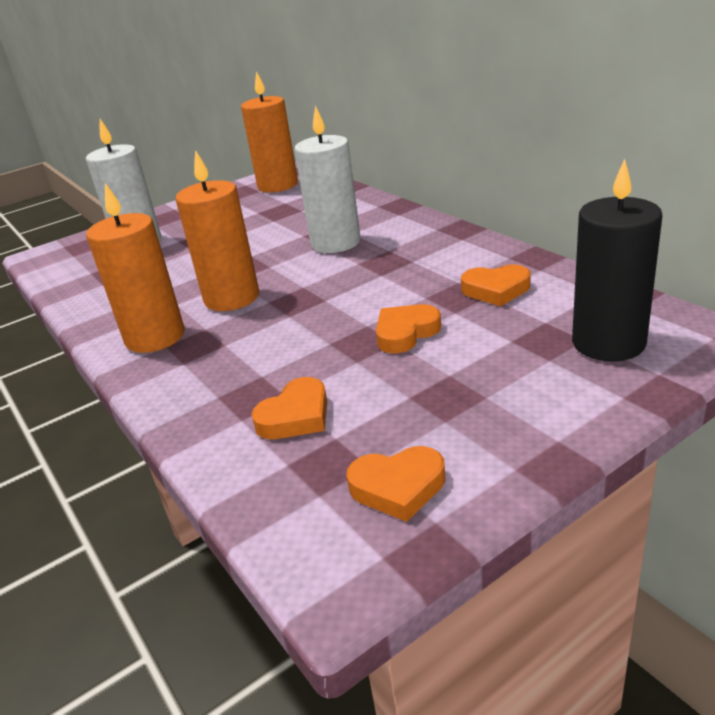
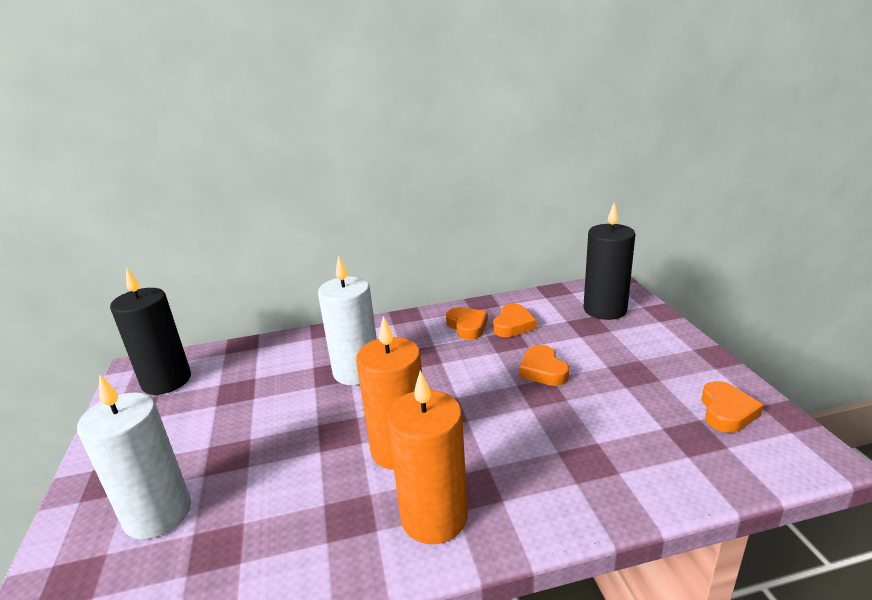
camera: 70 degrees left, 5 degrees down
(277, 185) = (166, 381): orange candle -> black candle
(296, 416) = (629, 441): orange heart -> orange heart (467, 326)

